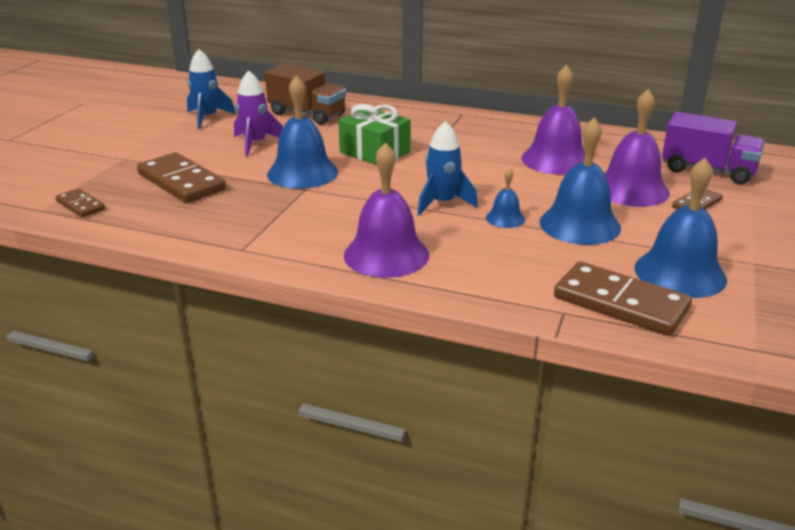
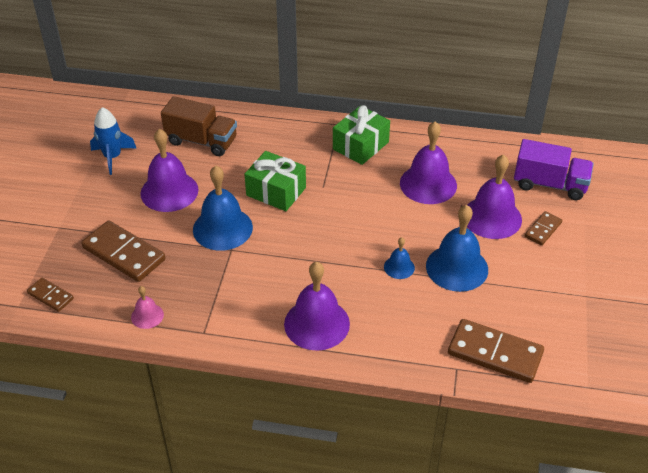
camera: 10 degrees left, 15 degrees up
(181, 230) = (147, 316): none -> pink bell
(255, 143) = (169, 191): purple rocket -> purple bell
(442, 203) = (347, 254): blue rocket -> none
(482, 129) = (360, 146): none -> green gift
(680, 273) = (534, 315): blue bell -> none

